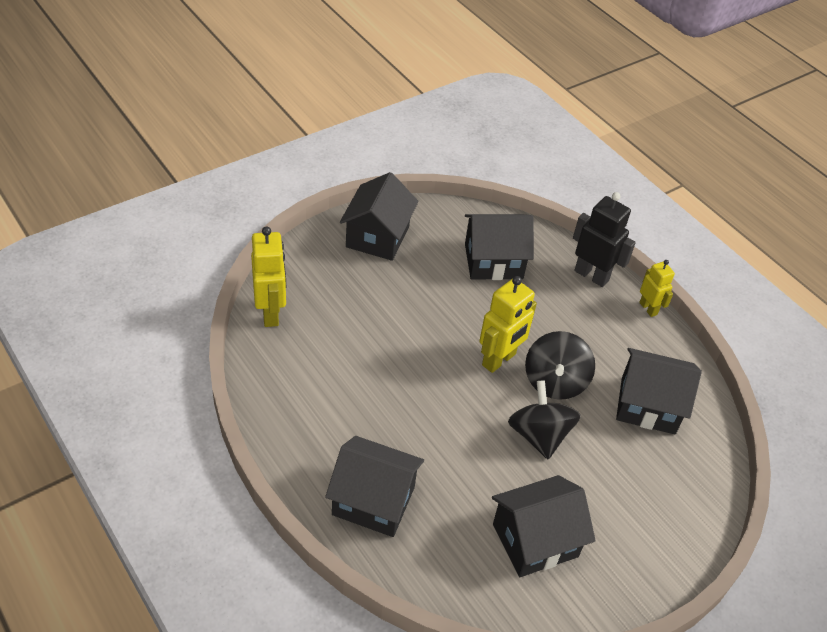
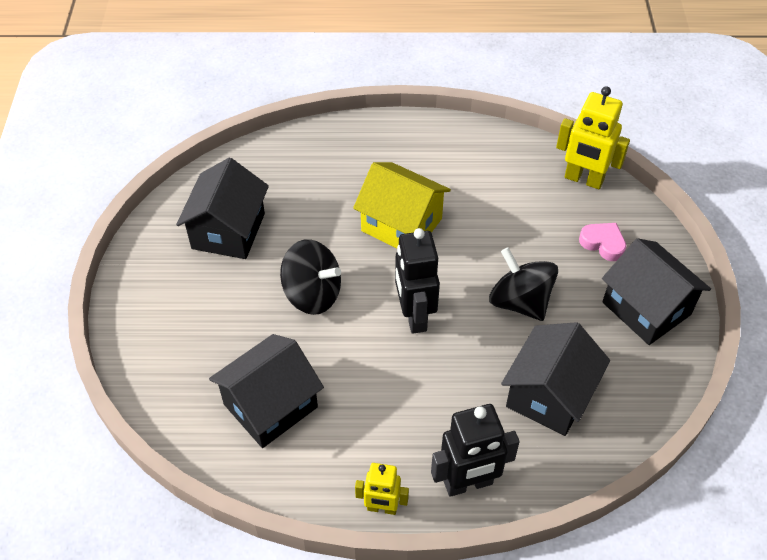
camera: 130 degrees right, 5 degrees up
(334, 278) = (603, 243): none -> pink heart
(373, 501) = (344, 156): black house -> none
(419, 412) = (401, 225): none -> yellow house
(499, 360) = (414, 316): yellow robot -> black robot
(555, 382) = (357, 345): black spinning top -> black spinning top (520, 301)

